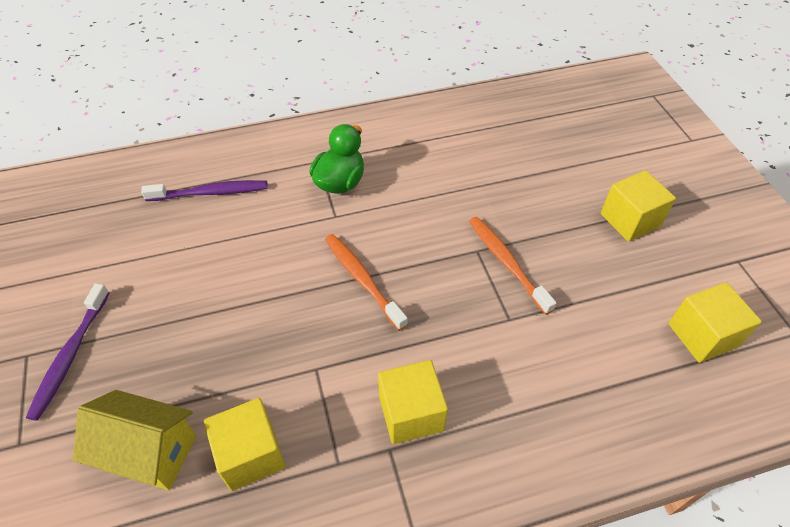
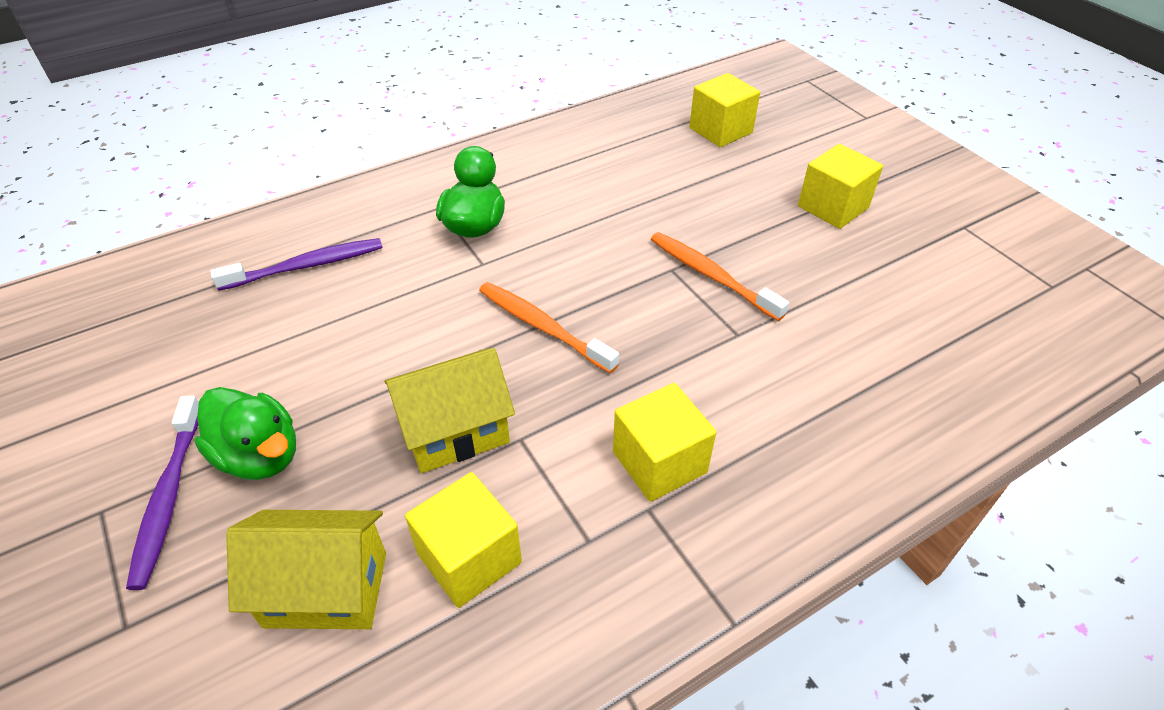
camera: 15 degrees left, 5 degrees down
(136, 339) = (260, 456): none -> green duck
(272, 352) = (455, 432): none -> yellow house
(702, 335) = (958, 307): yellow cube -> yellow cube (720, 130)

